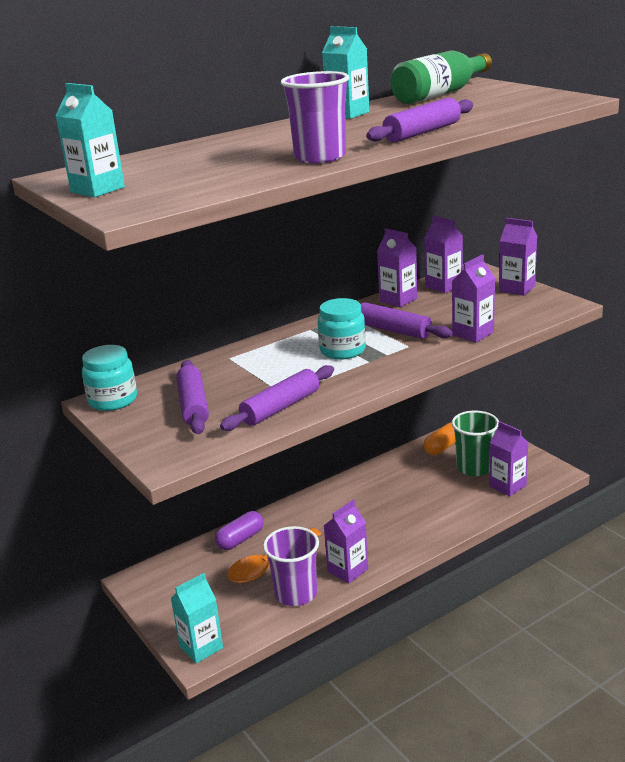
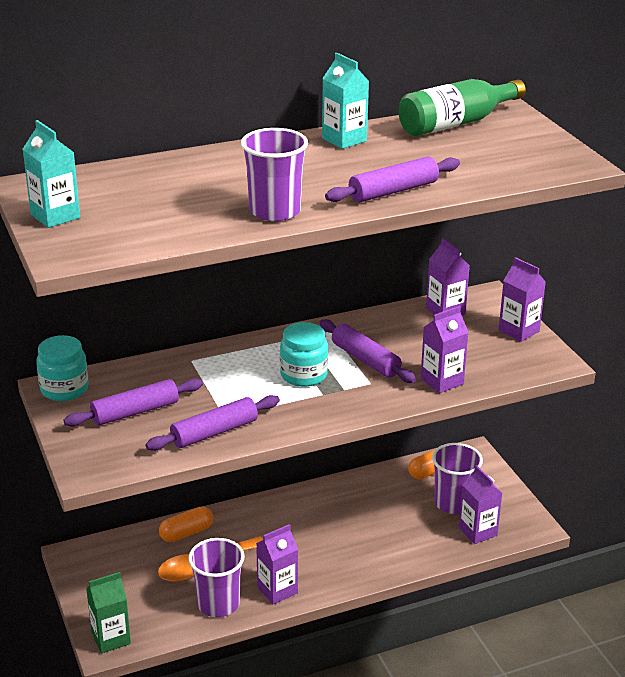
camera: 10 degrees right, 5 degrees up
(193, 405) = (135, 412): purple rolling pin -> purple rolling pin turned 60 degrees clockwise
(201, 647) = (111, 638): turquoise carton -> green carton
(240, 539) = (186, 533): purple capsule -> orange capsule
(398, 300) = (389, 320): purple carton -> none
(474, 468) = (453, 503): green cup -> purple cup

